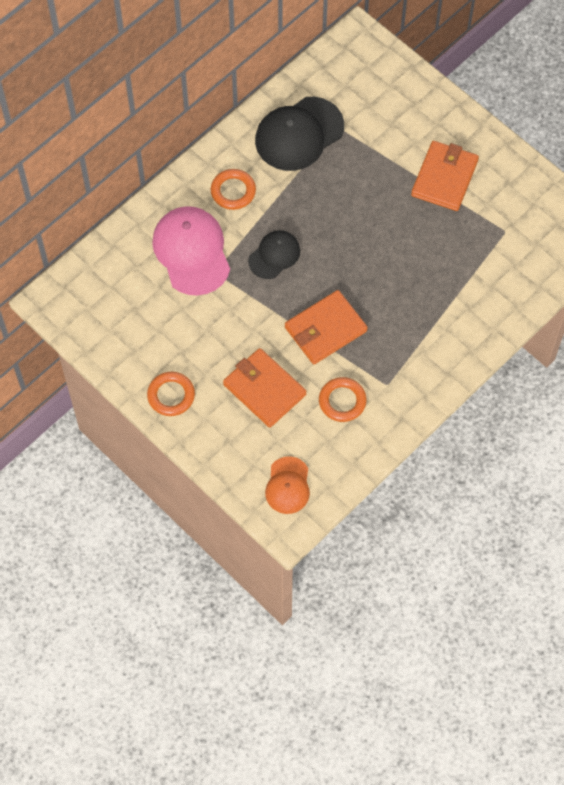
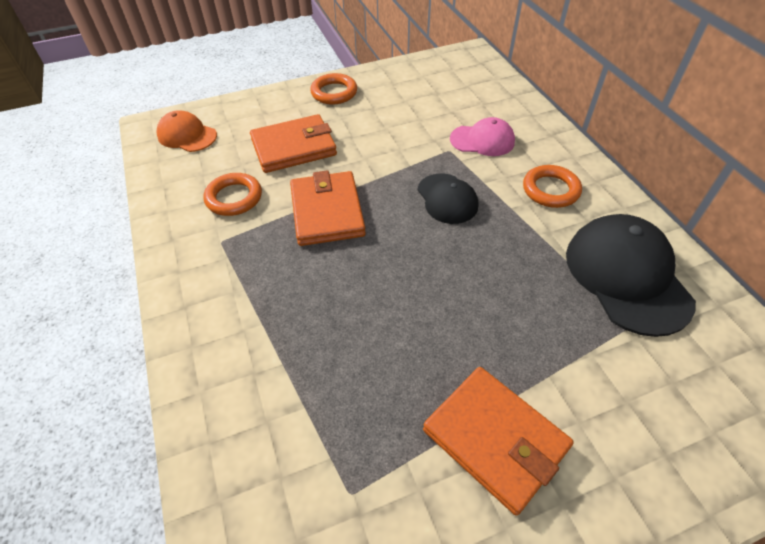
camera: 115 degrees right, 15 degrees down
(191, 252) = (482, 140): pink cap -> pink cap, size x0.58

